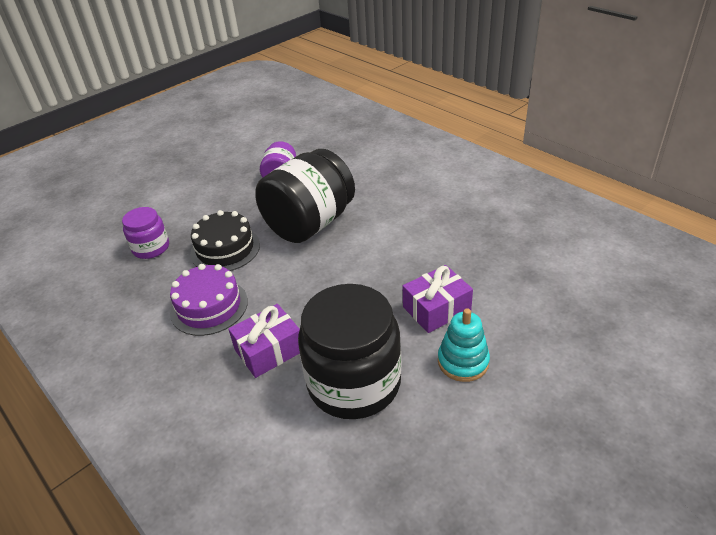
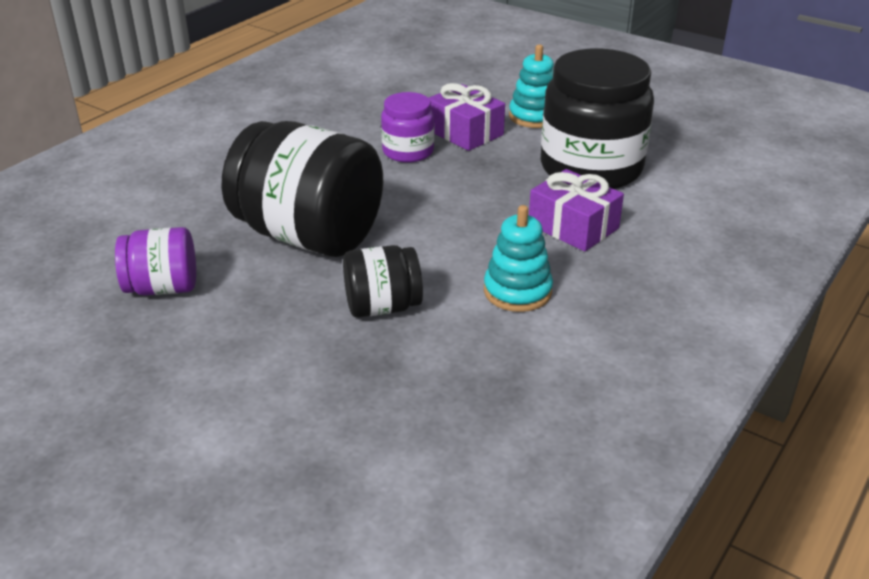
camera: 105 degrees left, 5 degrees down
(151, 248) = (392, 399): purple jar -> purple jar (408, 151)
(209, 306) = (517, 291): purple cake -> turquoise stacking toy
(225, 249) = (382, 307): black cake -> black jar

